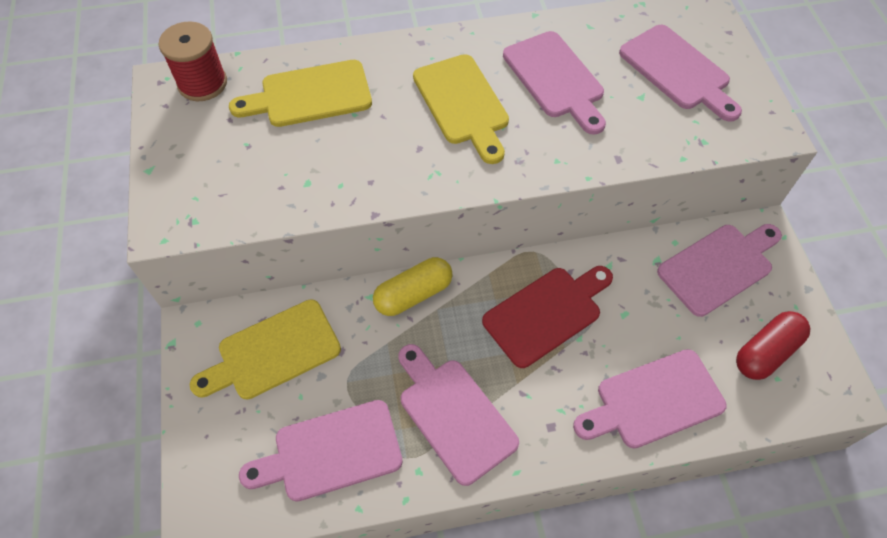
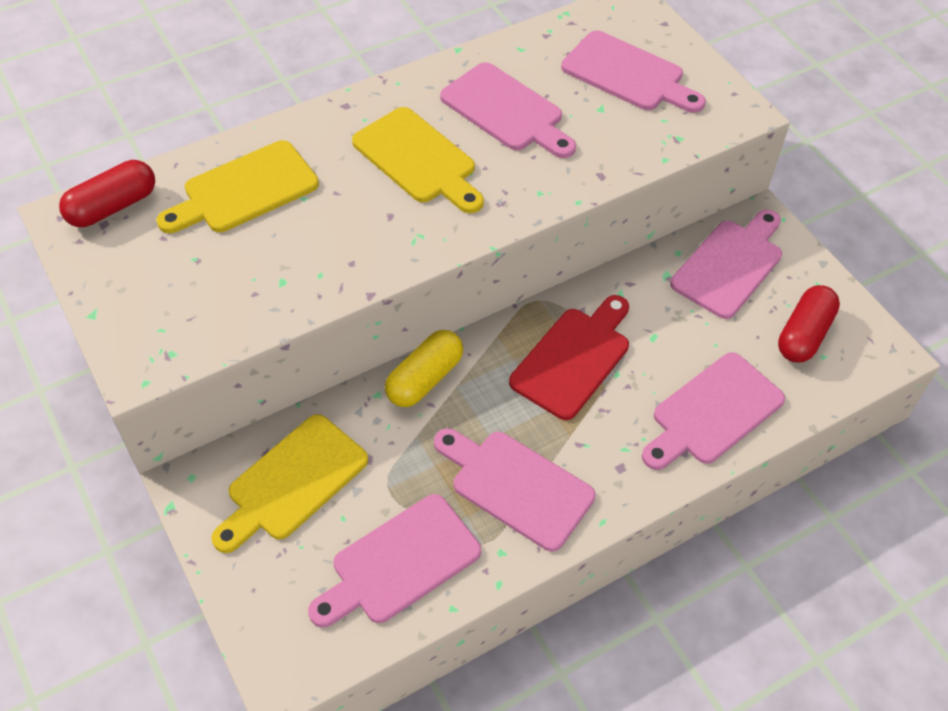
camera: 20 degrees left, 5 degrees down
(202, 83) = (113, 207): red spool -> red capsule

